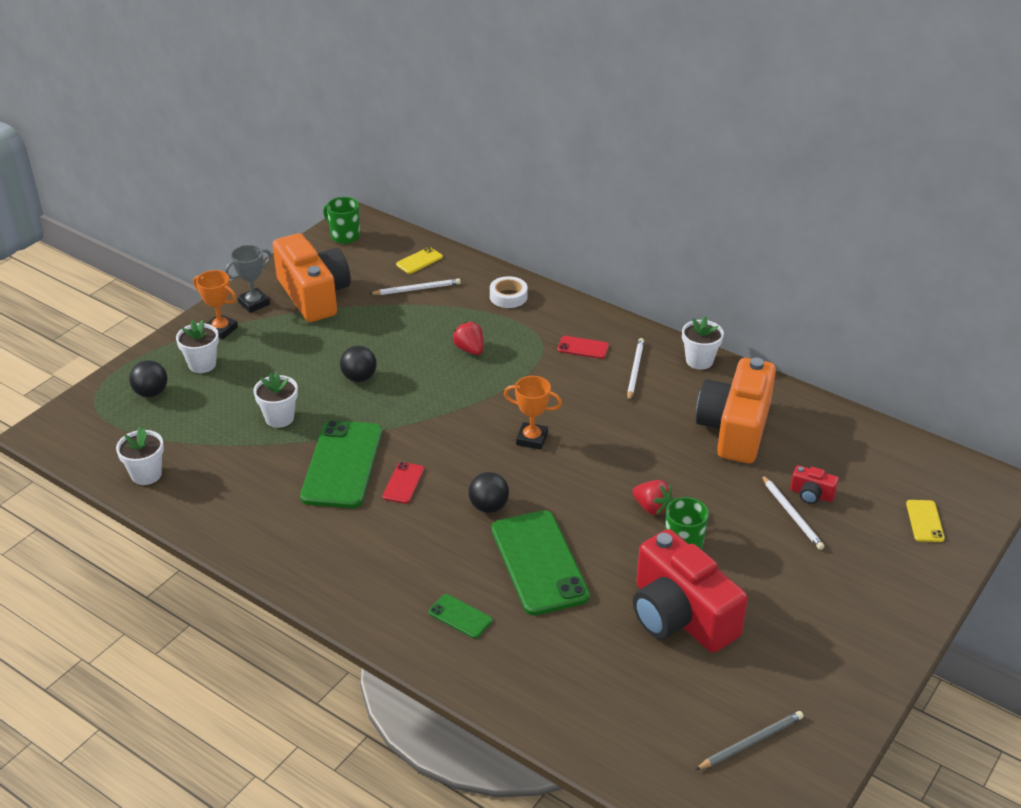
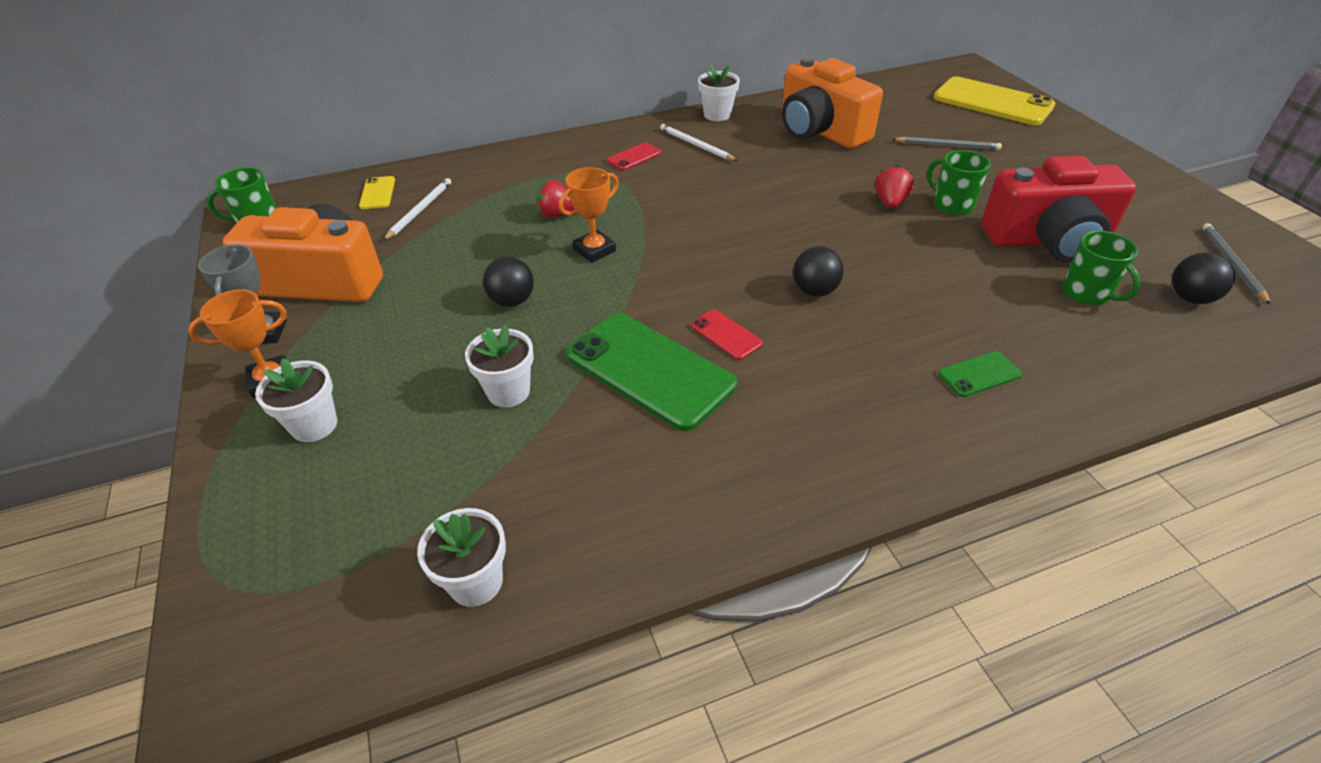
camera: 55 degrees left, 5 degrees up
(151, 393) = (302, 504): black ball -> black ball (1190, 298)
(508, 296) = (509, 166): white tape -> none
(532, 439) = (735, 229): orange trophy -> orange trophy (594, 250)
(539, 562) = (924, 291): green phone -> none
(616, 655) = (1087, 293): none -> green mug
(651, 508) = (890, 202): red strawberry -> red strawberry turned 60 degrees counterclockwise
(792, 514) = (947, 146): white pencil -> grey pencil
(811, 494) = (929, 130): red camera -> none
(924, 521) = (992, 102): yellow phone -> yellow phone, size x2.22

